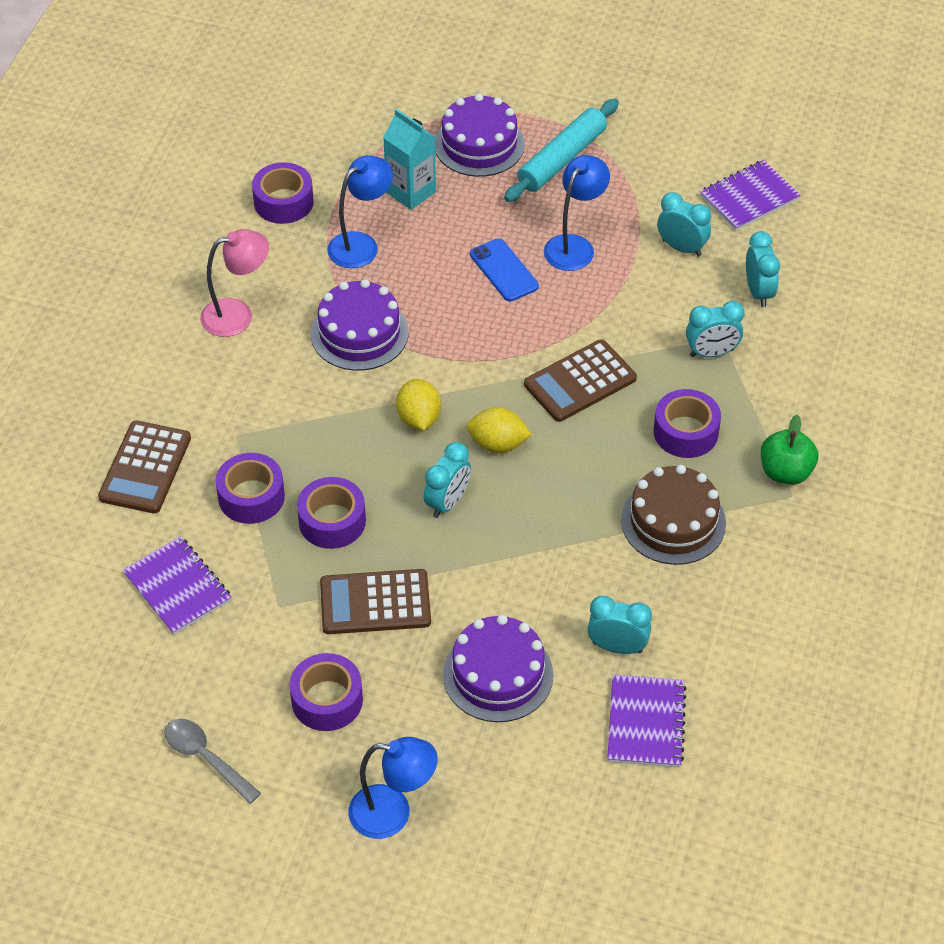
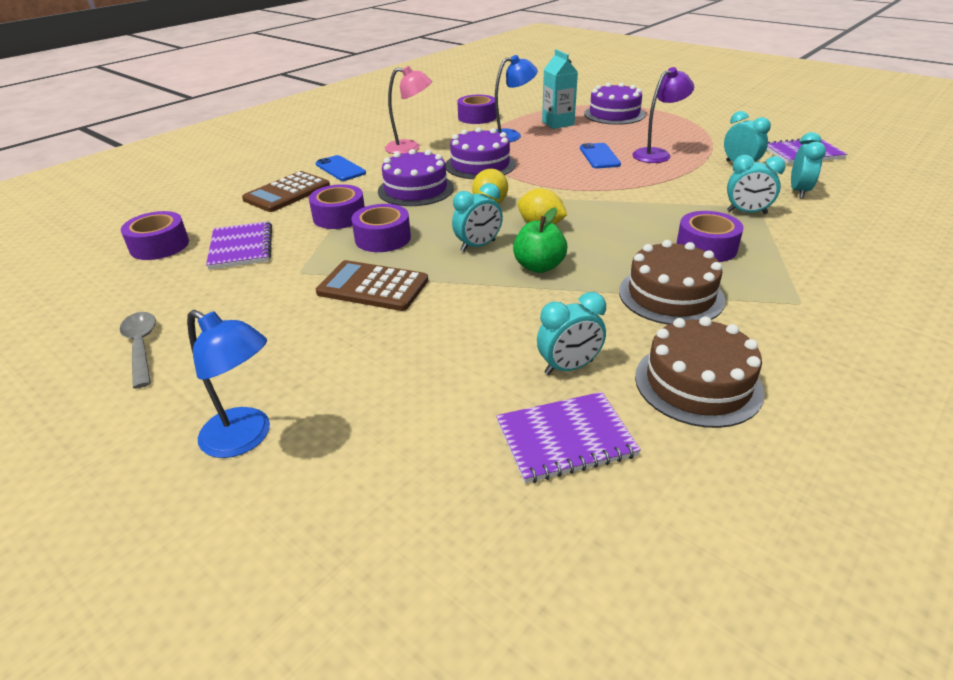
camera: 25 degrees right, 15 degrees down
(175, 393) = (340, 169): none -> blue phone
(327, 700) = (275, 336): purple tape -> purple tape (159, 246)
(498, 674) = (438, 357): purple cake -> purple cake (415, 189)
(562, 159) = (667, 124): turquoise rolling pin -> none
(574, 245) = (657, 154): blue lamp -> purple lamp
(580, 381) = (627, 208): brown calculator -> none
(617, 647) = (569, 367): turquoise clock -> turquoise clock turned 120 degrees clockwise
(645, 723) = (565, 439): purple notebook -> purple notebook turned 45 degrees clockwise
(728, 629) = (698, 383): none -> brown cake
(785, 472) = (798, 287): green apple -> green apple (539, 266)

